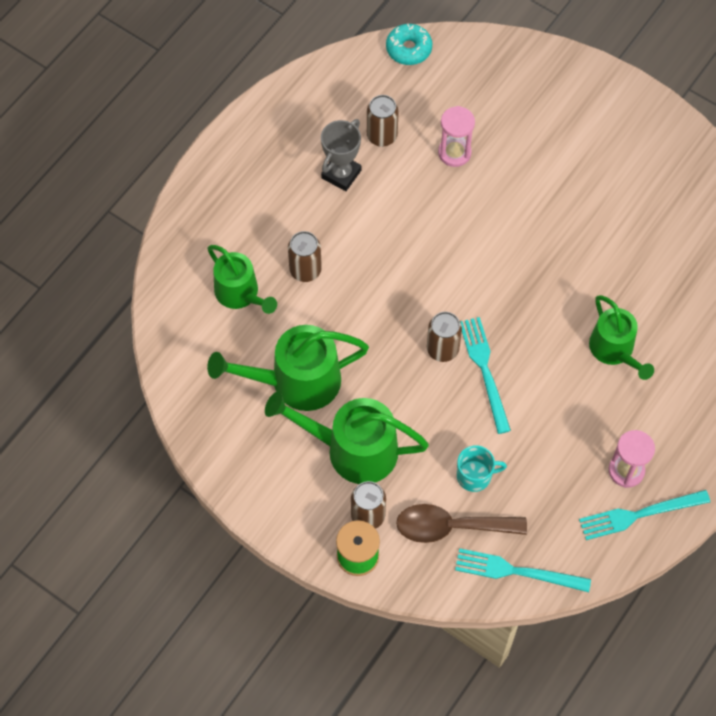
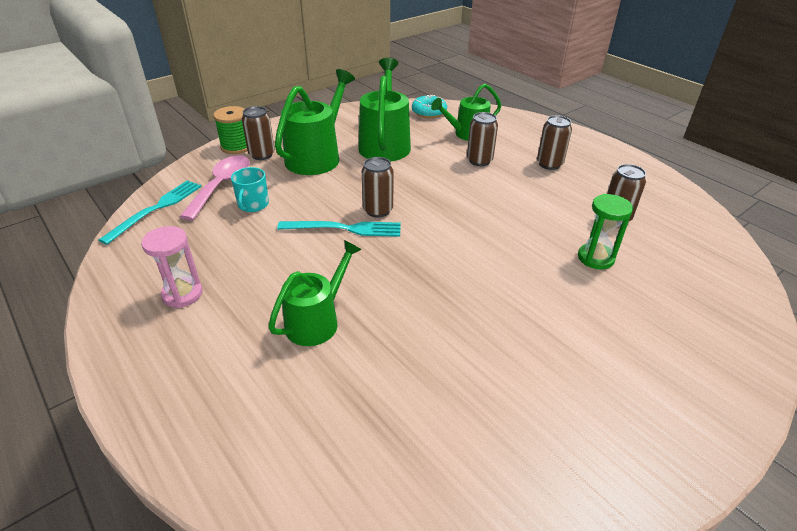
camera: 105 degrees right, 25 degrees down
(291, 198) = (549, 164): none -> brown can
(341, 174) = (572, 190): grey trophy -> none
(408, 49) = (733, 253): turquoise donut -> turquoise donut (429, 112)
(451, 527) = (221, 186): brown spoon -> pink spoon
(454, 153) = (595, 258): pink hourglass -> green hourglass
(614, 350) = (317, 321): green watering can -> green watering can turned 135 degrees clockwise
(640, 514) = (132, 292): turquoise fork -> none

